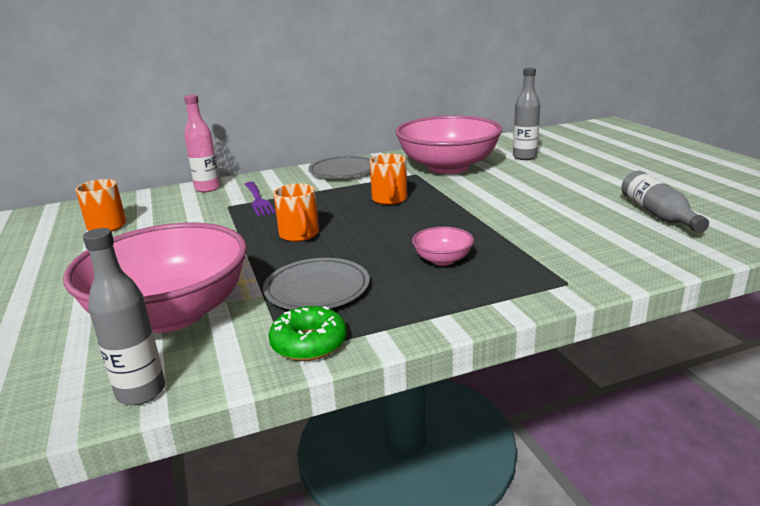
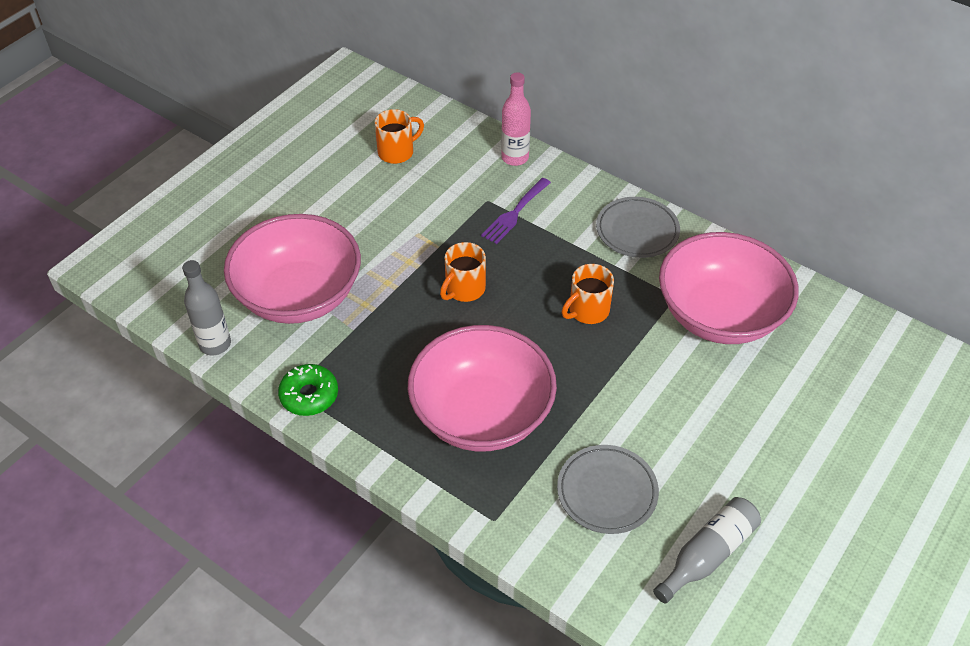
camera: 55 degrees right, 25 degrees up
(317, 289) = (381, 357): grey plate -> grey plate (607, 492)
(442, 260) = (482, 414): pink bowl -> pink bowl, size x2.43
(524, 157) = (813, 373): grey bottle -> none

